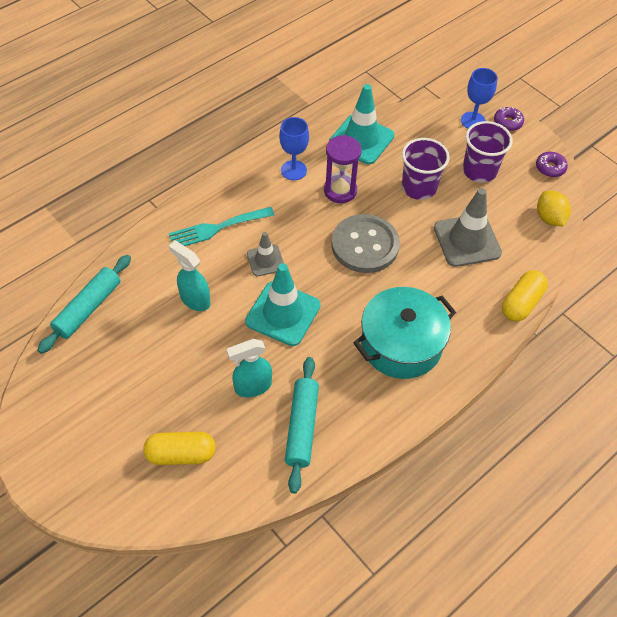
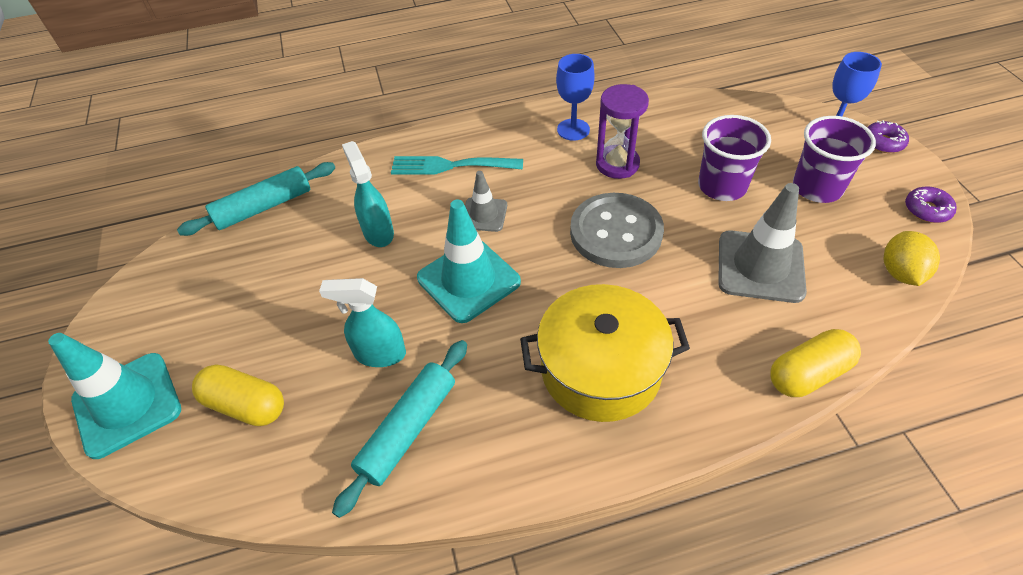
camera: 30 degrees right, 5 degrees down
(361, 139) = (673, 117): turquoise traffic cone -> turquoise traffic cone (127, 404)
(401, 344) = (600, 369): turquoise pot -> yellow pot

